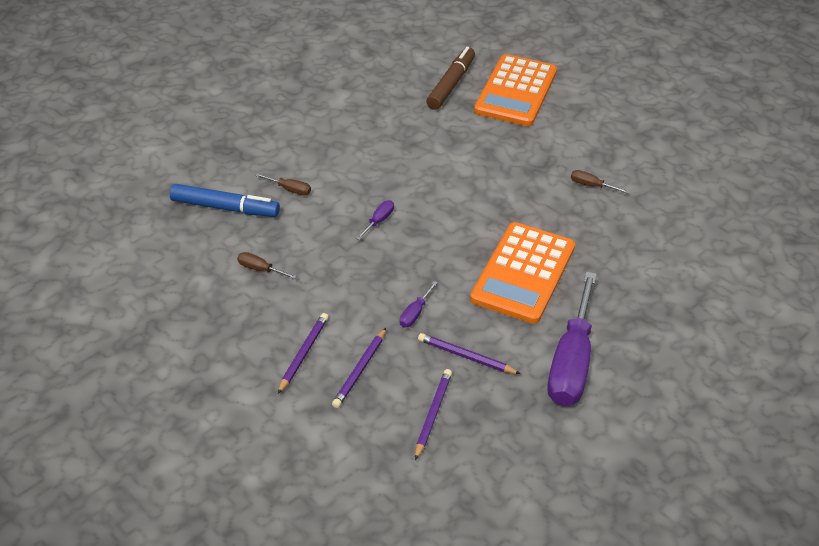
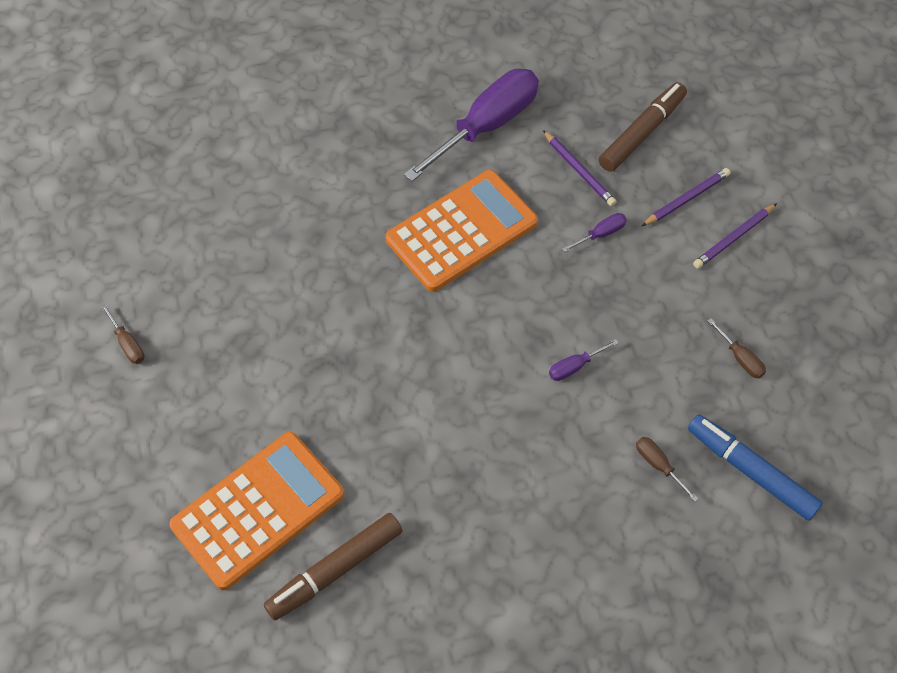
camera: 150 degrees left, 15 degrees up
(432, 414) = (642, 133): purple pencil -> brown marker
(591, 185) = (298, 307): brown screwdriver -> brown screwdriver (127, 344)

